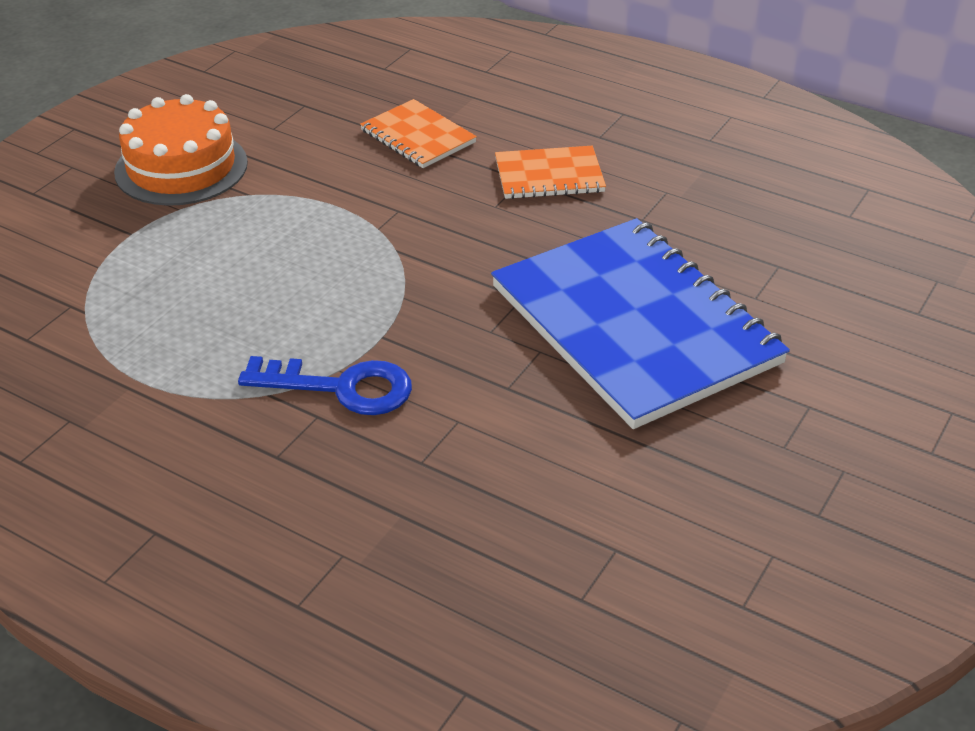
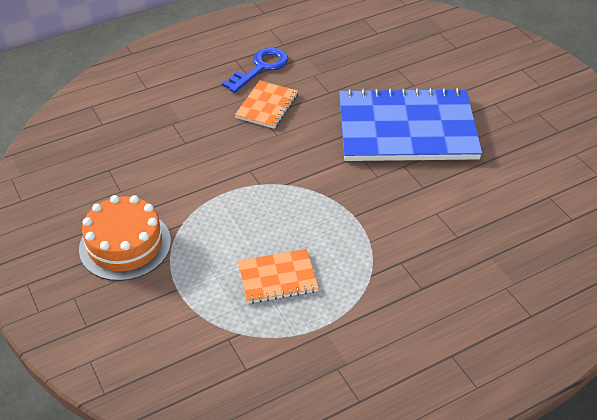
camera: 60 degrees left, 5 degrees up
(342, 387) = (385, 245): blue key -> blue key (260, 68)
(418, 136) = (187, 137): orange notebook -> orange notebook (277, 278)

